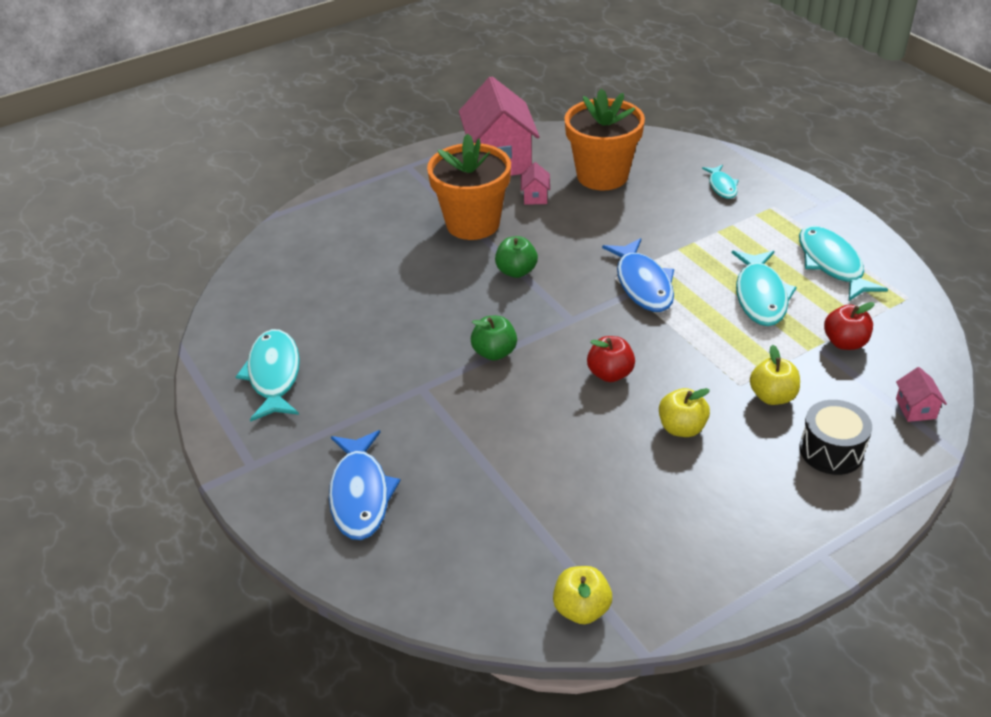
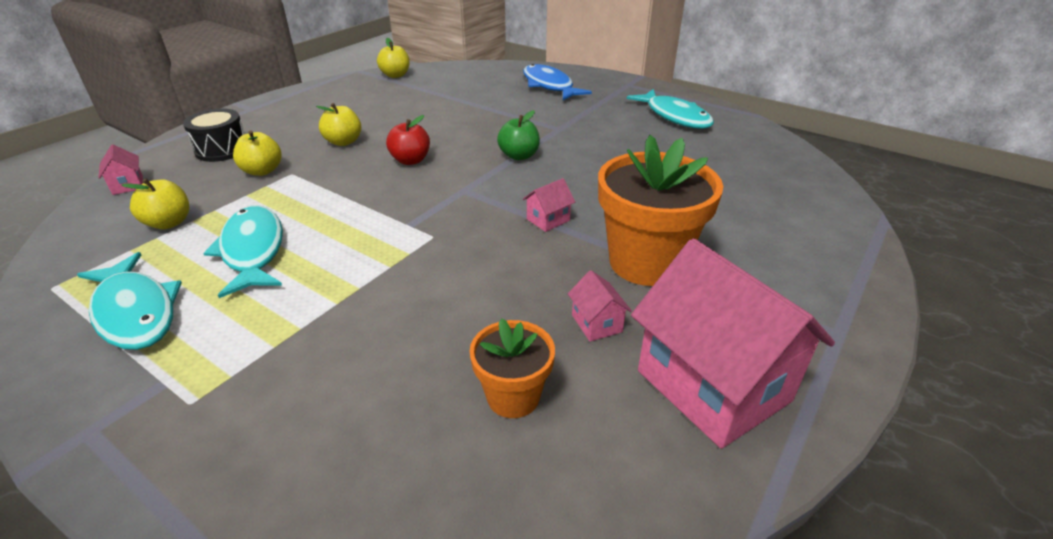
camera: 155 degrees right, 5 degrees down
(516, 271) = (548, 220): green apple -> pink house
(602, 176) = (513, 396): orange flower pot -> orange flower pot, size x0.55
(643, 284) = (397, 235): blue fish -> none
(722, 186) = (282, 429): turquoise fish -> none
(845, 342) = (169, 223): red apple -> yellow apple

